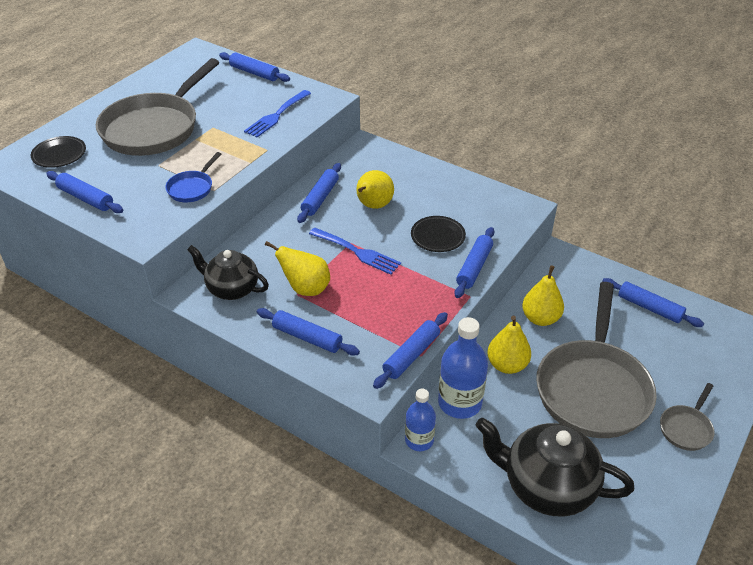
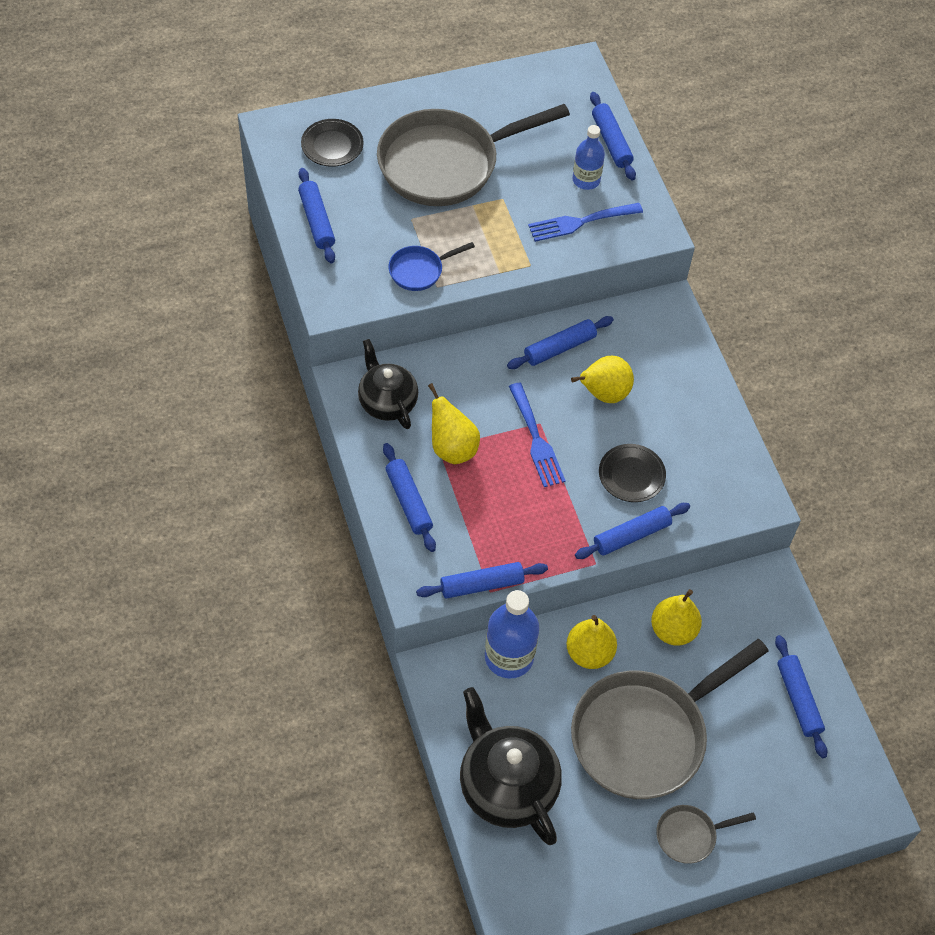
camera: 35 degrees right, 15 degrees up
(419, 440) = (440, 664): blue bottle -> blue bottle (586, 180)

